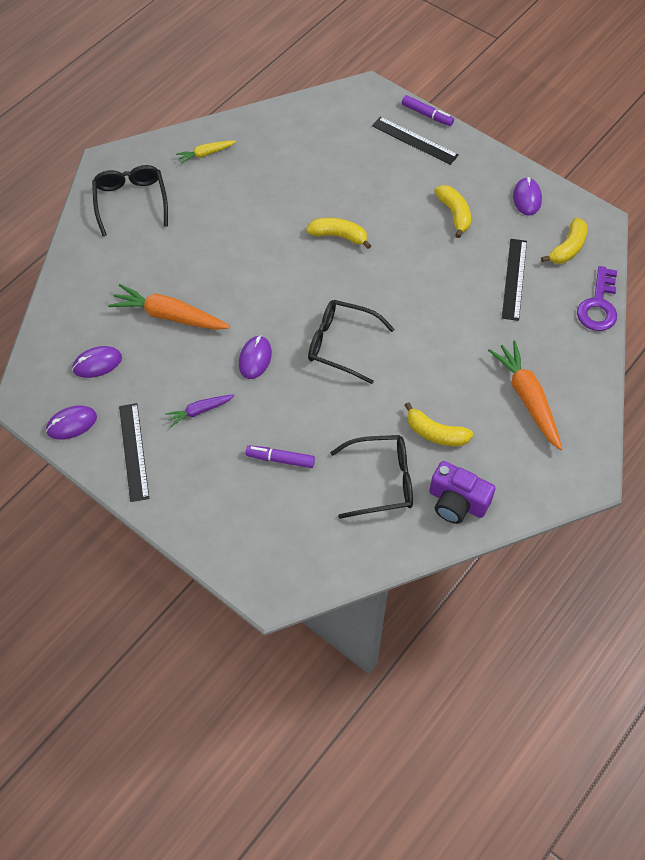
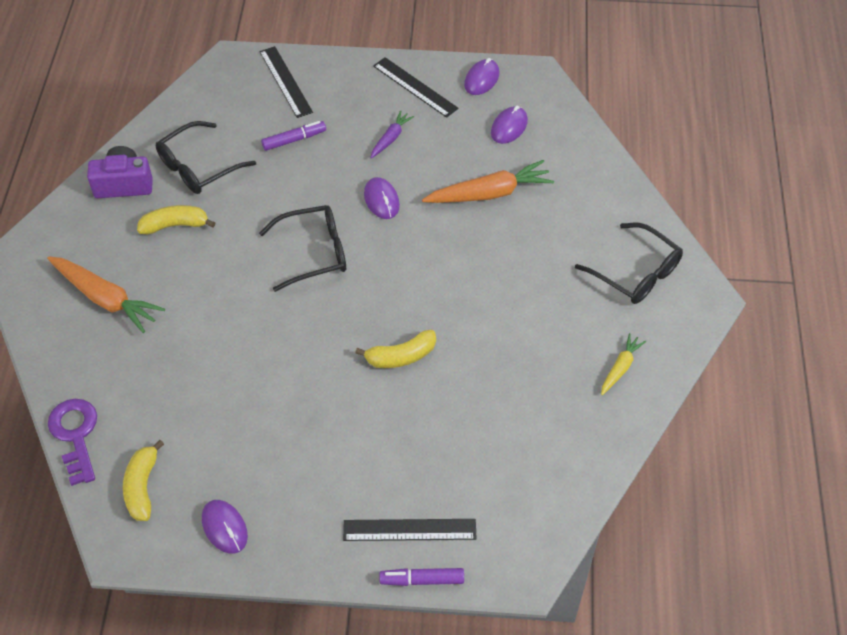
camera: 145 degrees right, 5 degrees down
(454, 214) = (296, 455): yellow banana -> none
(514, 279) = (184, 414): black ruler -> black ruler (285, 81)

